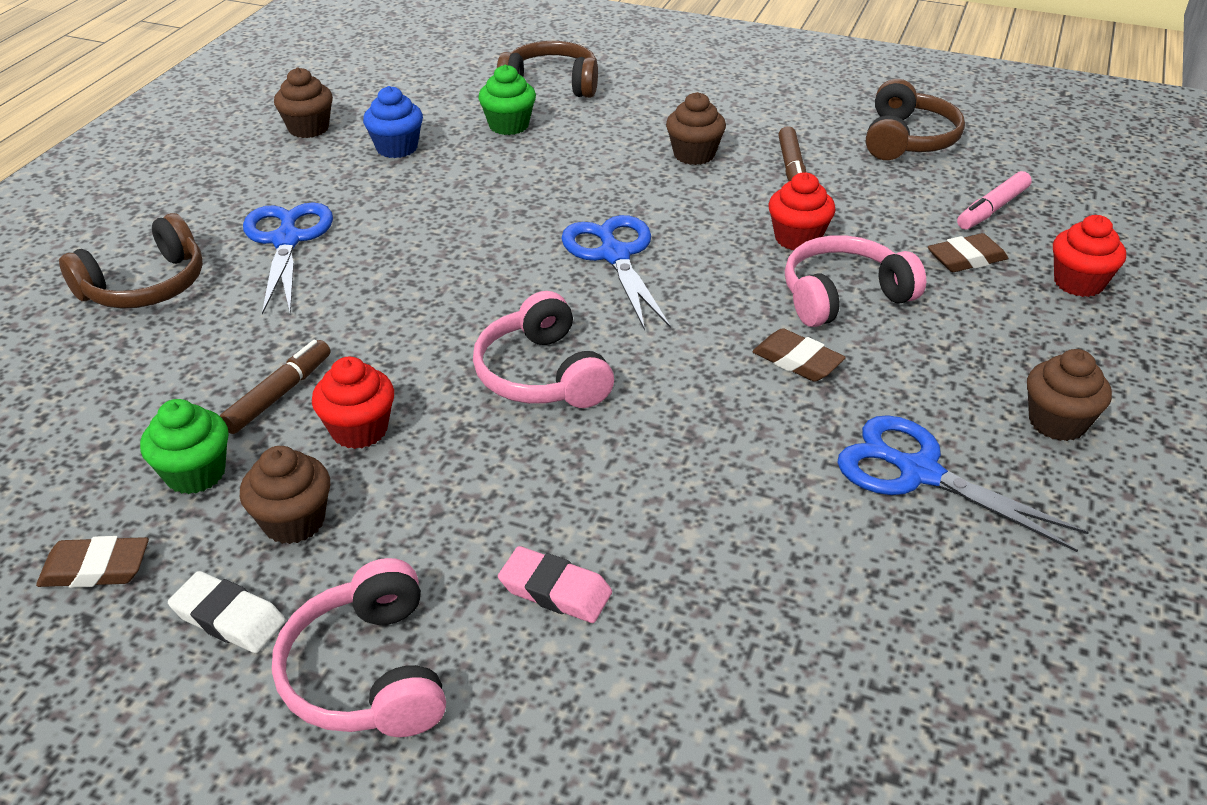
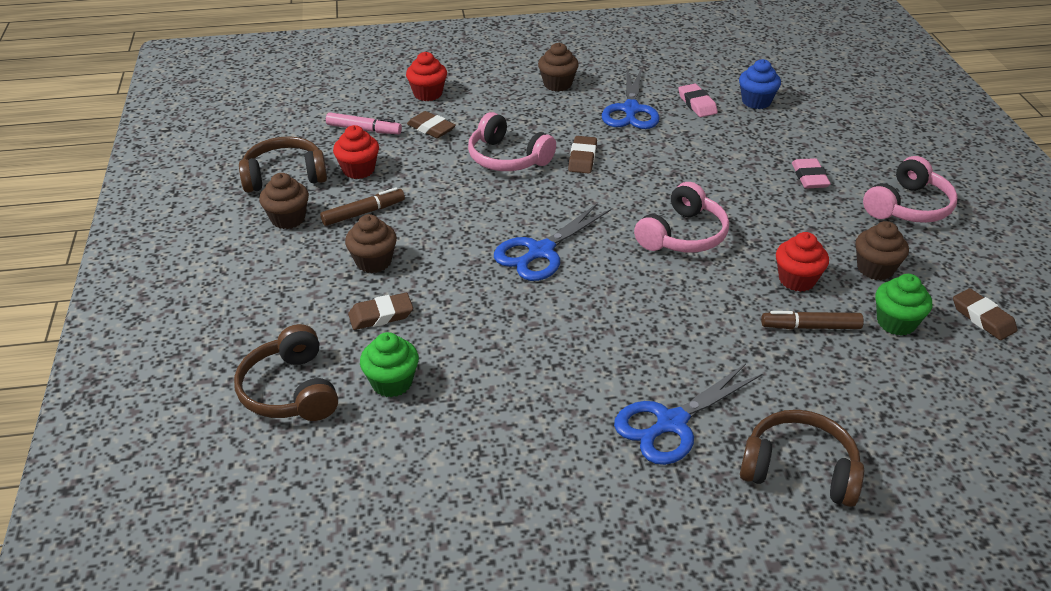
camera: 120 degrees left, 0 degrees up
(229, 618) = (941, 258): white eraser -> none
(308, 128) = (493, 526): brown cupcake -> brown cupcake (288, 219)
(397, 148) = (483, 436): blue cupcake -> blue cupcake (756, 101)
(604, 140) = (381, 315): none -> brown eraser
(797, 238) = (457, 188): red cupcake -> red cupcake (358, 170)
(895, 572) = (697, 104): none -> pink eraser

